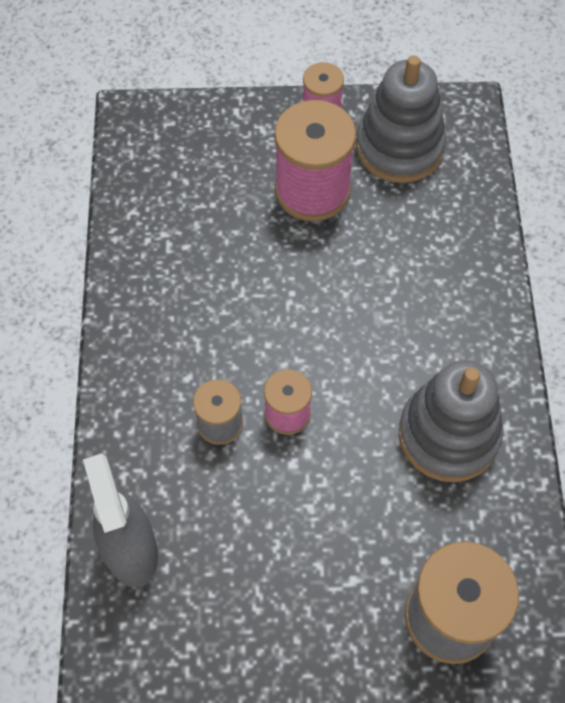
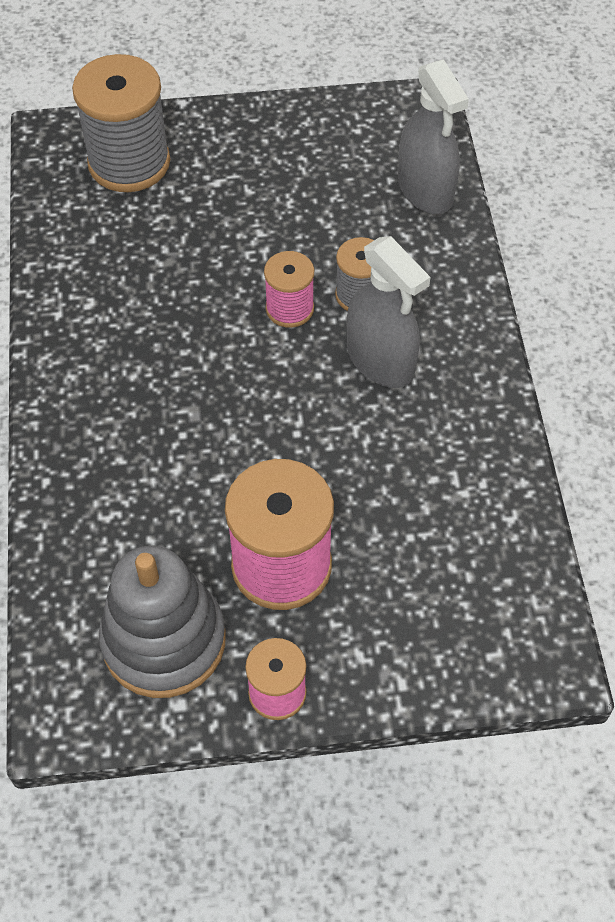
camera: 175 degrees right, 5 degrees down
(211, 353) = (380, 360): none -> grey spray bottle
(448, 435) = (120, 301): grey stacking toy -> none

